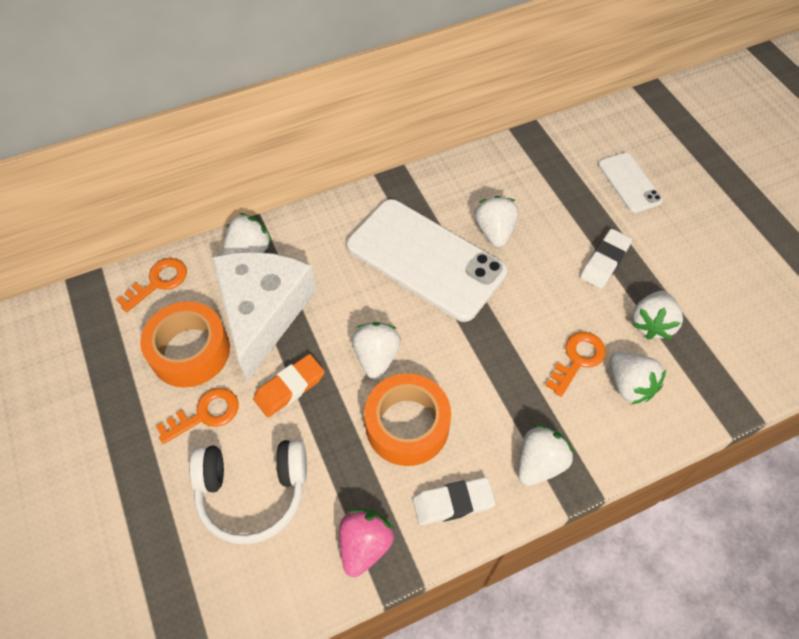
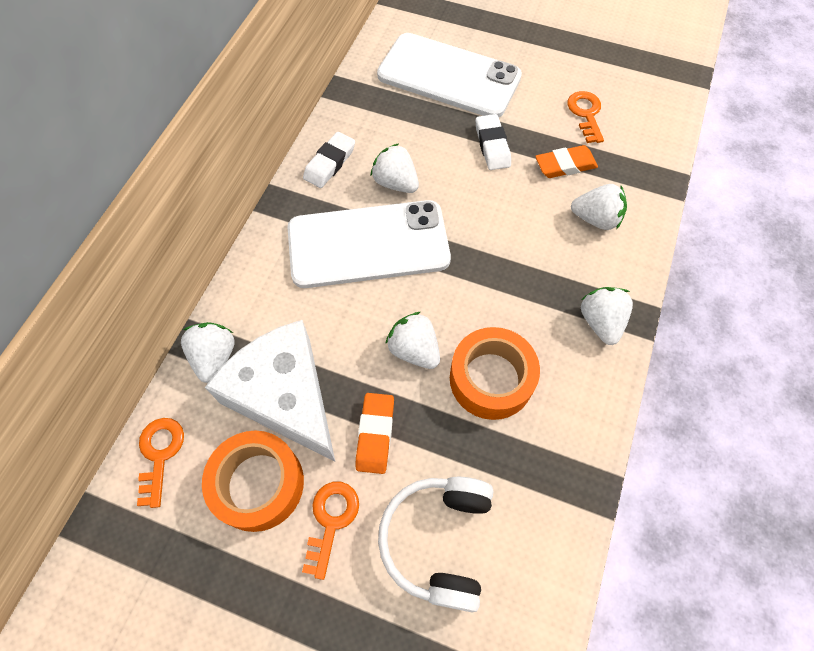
camera: 45 degrees left, 5 degrees up
(253, 492) = (438, 540): white headphones -> white headphones turned 150 degrees clockwise
(365, 545) = (557, 492): pink strawberry -> none
(453, 503) = (579, 403): white eraser -> white eraser (330, 163)
(577, 359) = (548, 229): orange key -> orange key (585, 114)
(629, 183) = (449, 76): white phone -> white phone, size x2.01
(651, 324) = (565, 165): white strawberry -> orange eraser

